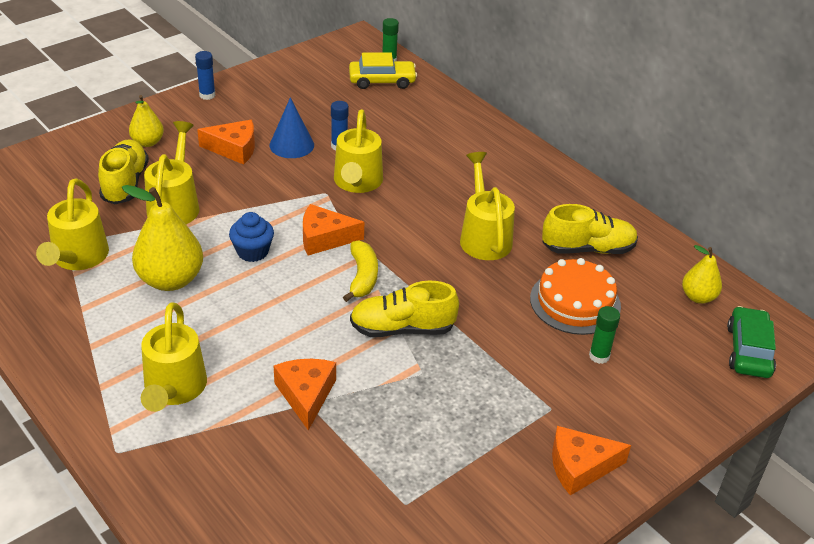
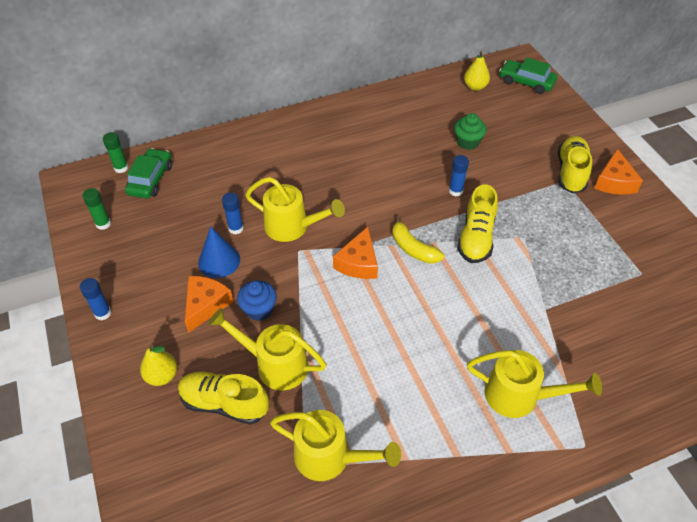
camera: 70 degrees left, 10 degrees up
(171, 280) = (382, 381): yellow pear -> none
(252, 252) = (361, 315): blue cupcake -> blue cupcake (259, 309)
(306, 395) = (536, 309): orange cheese -> none
(362, 277) = (413, 248): yellow banana -> yellow banana turned 150 degrees counterclockwise
(382, 81) = (151, 179): yellow car -> green car
(476, 301) = (455, 191): none -> blue glue stick
(484, 236) = (385, 168): yellow watering can -> none
(575, 302) = (467, 142): orange cake -> green cupcake
(588, 249) = (415, 120): yellow shoe -> yellow shoe (571, 172)
(599, 356) = (520, 146): green glue stick -> green glue stick (103, 224)

